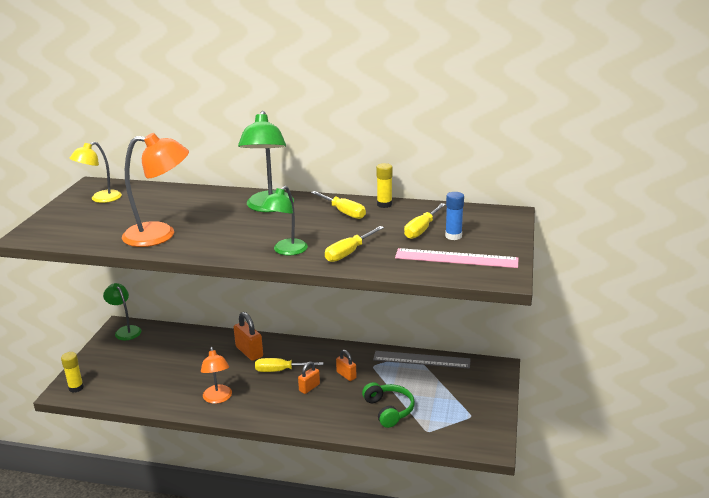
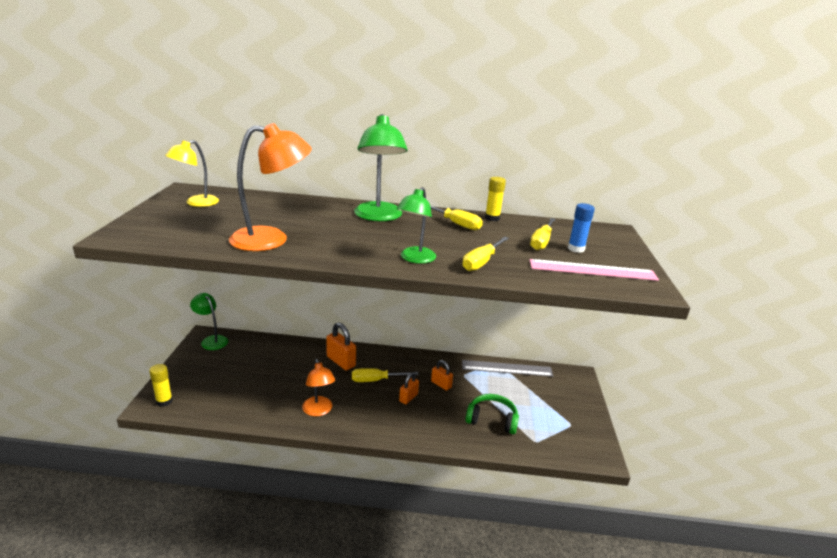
camera: 10 degrees left, 0 degrees up
(389, 410) = (492, 420): green headphones -> green headphones turned 45 degrees counterclockwise

